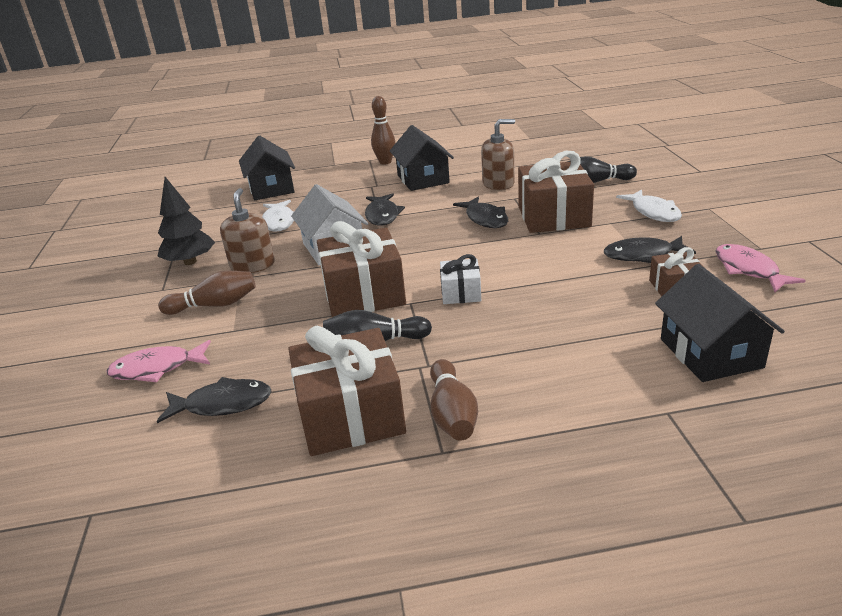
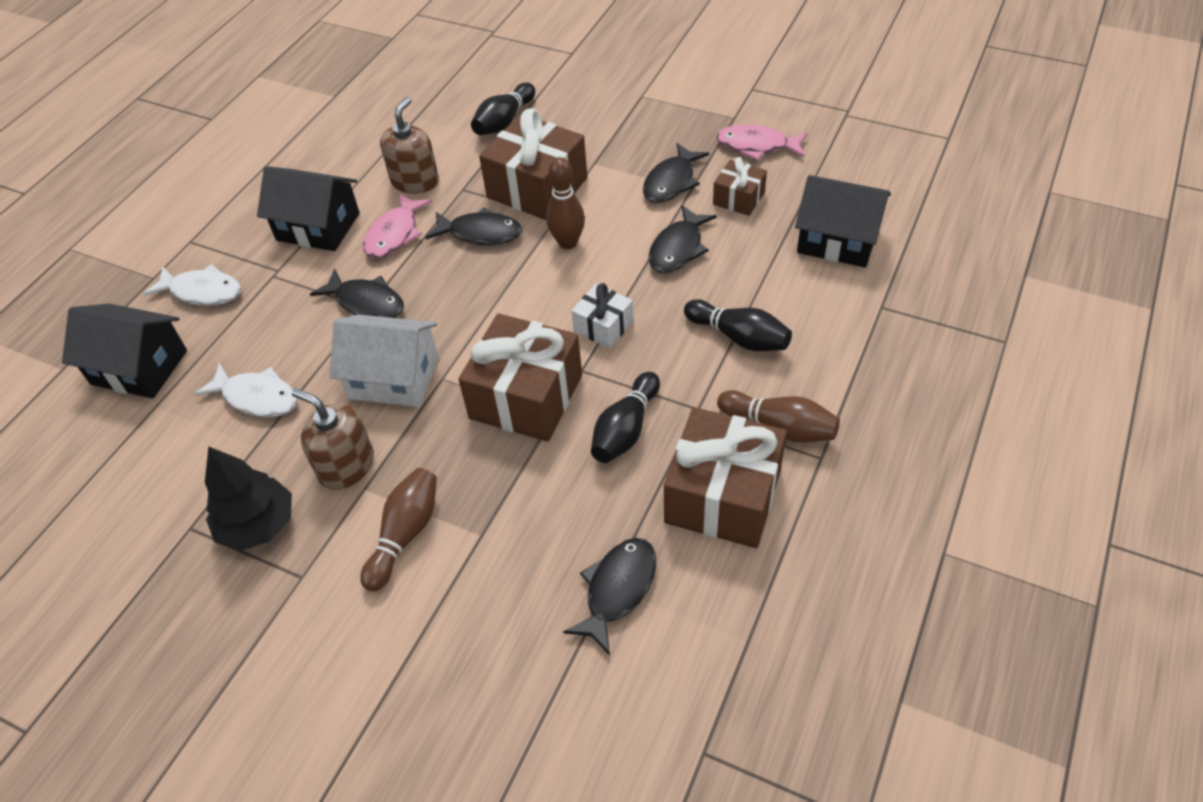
camera: 55 degrees left, 20 degrees up
(157, 368) = (492, 631): pink fish -> pink fish (394, 234)
(385, 162) = (220, 232): brown bowling pin -> brown bowling pin (568, 243)
(525, 352) = (739, 337): none -> black bowling pin
(579, 287) = (678, 248): none -> black fish
(653, 212) = (609, 128): white fish -> white fish (202, 291)

